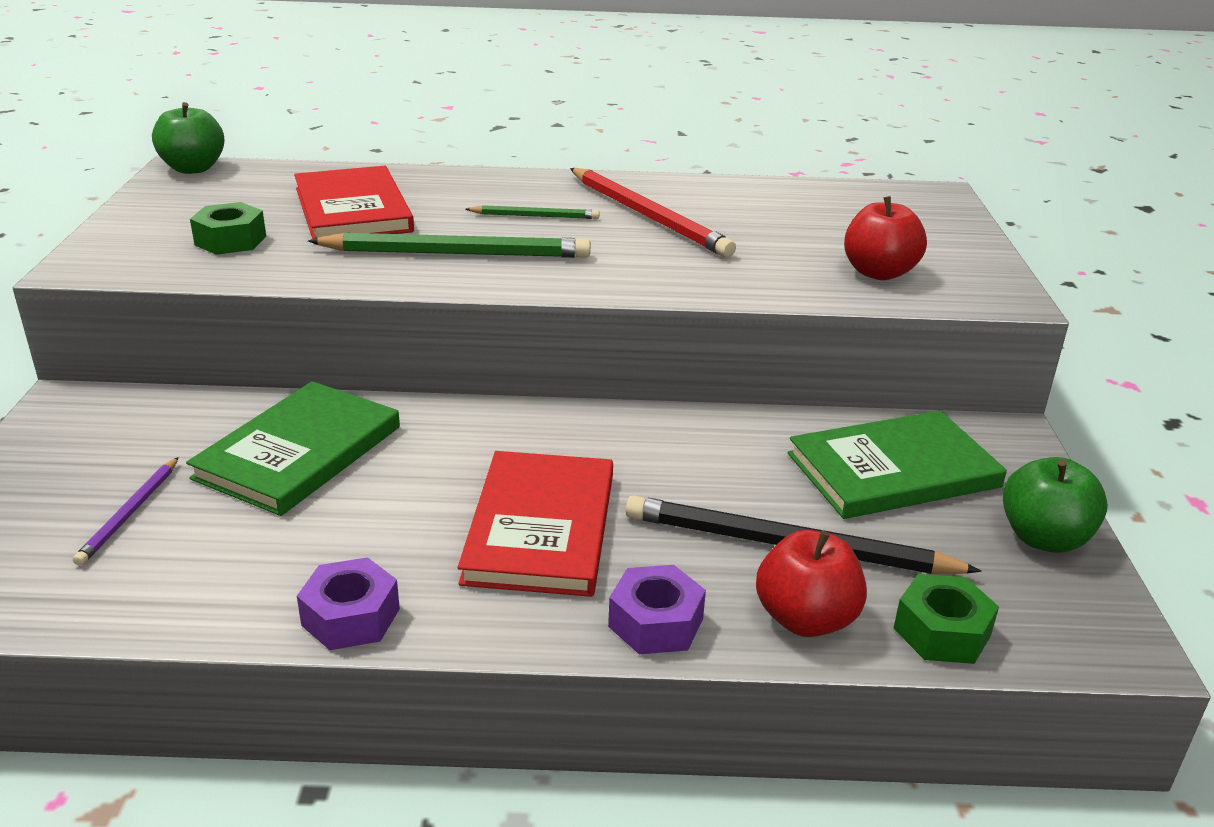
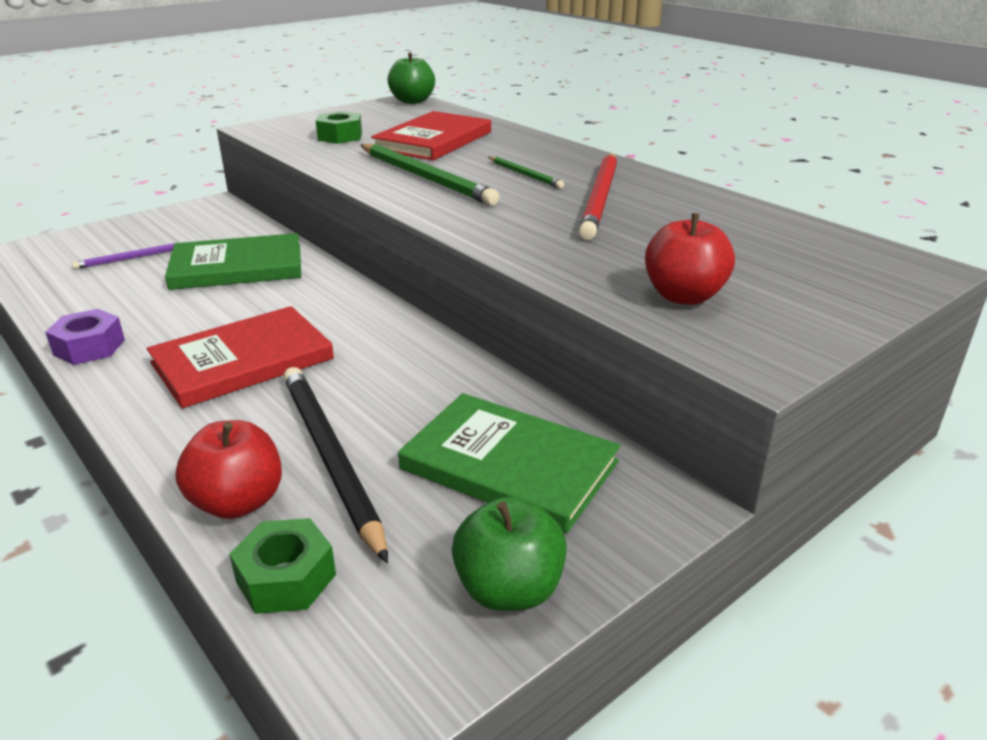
camera: 50 degrees right, 0 degrees up
(655, 623) = (173, 443): purple nut -> none

